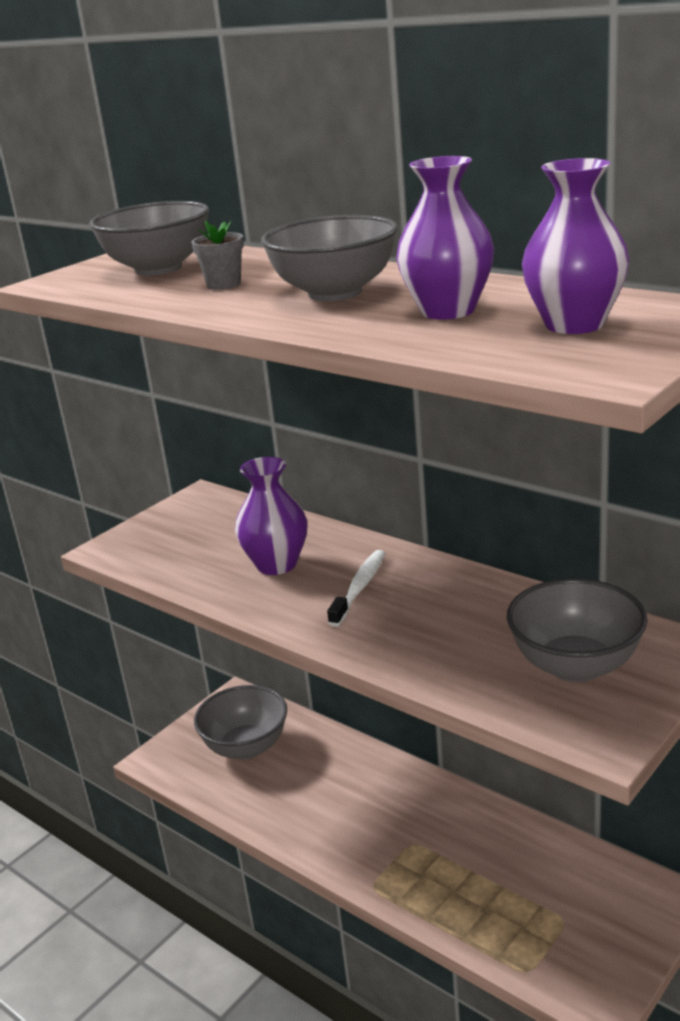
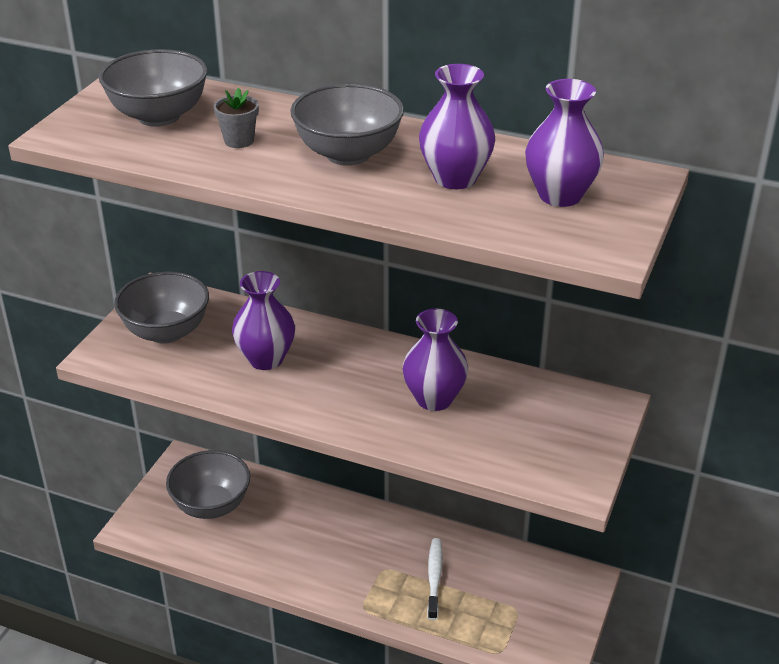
camera: 20 degrees left, 10 degrees up
(360, 588) = (347, 376): white toothbrush -> white toothbrush (434, 578)
(451, 620) = (434, 399): none -> purple vase
(575, 666) = (541, 429): grey bowl -> grey bowl (166, 332)

